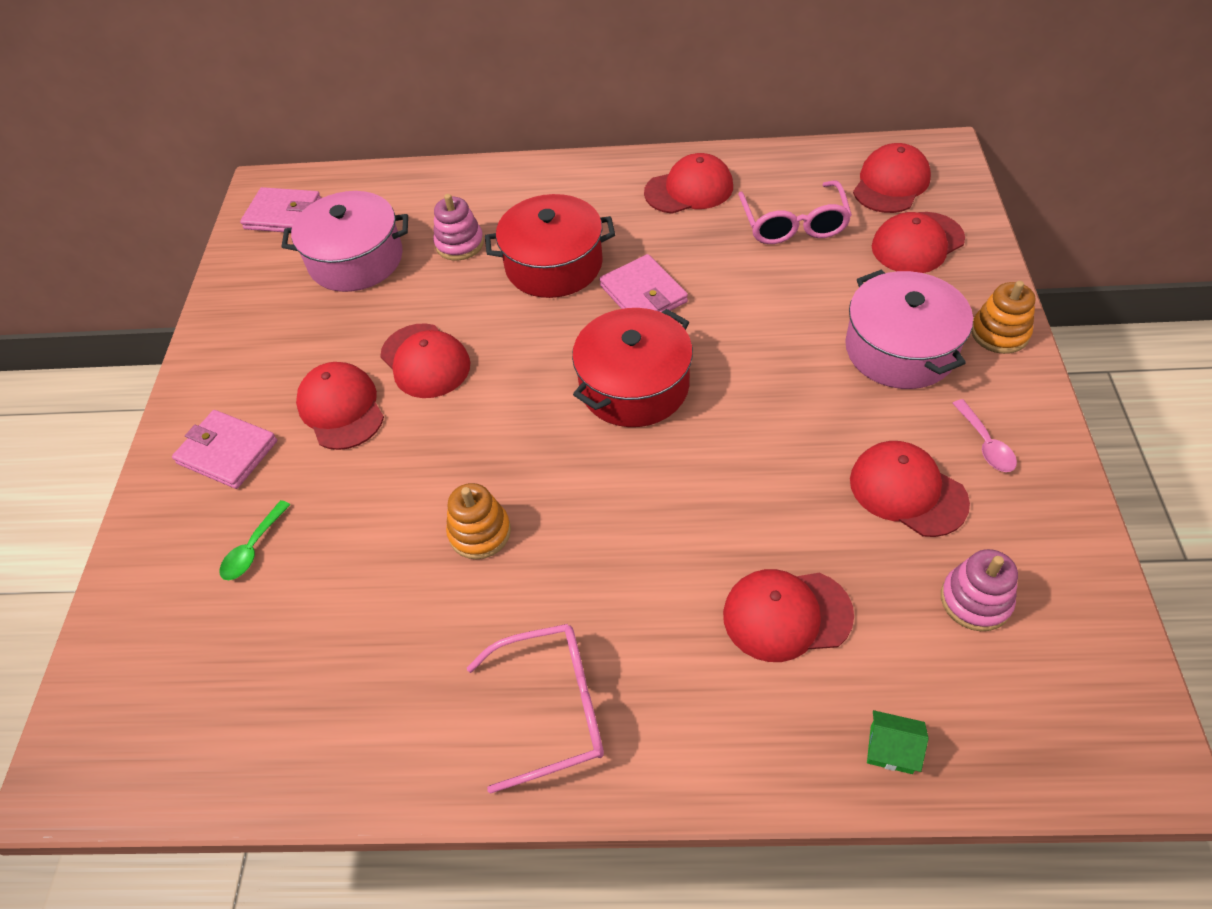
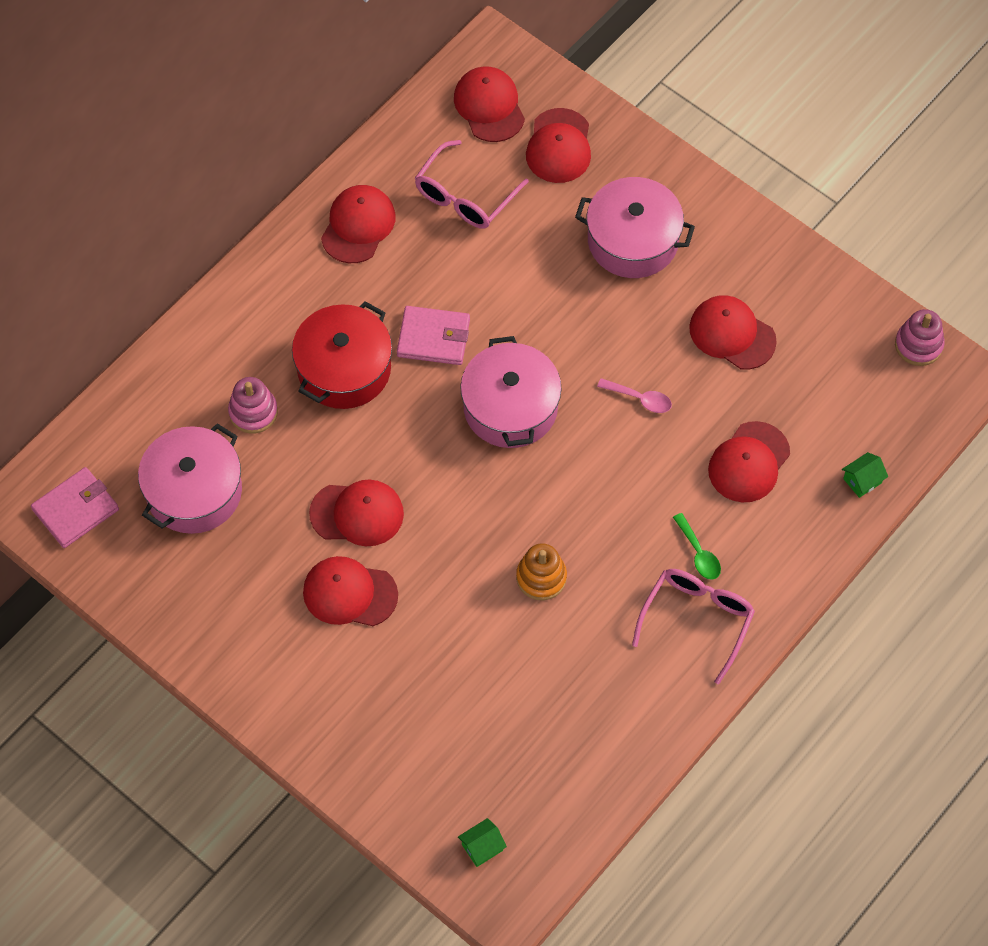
camera: 55 degrees left, 10 degrees up
(126, 703) = (482, 847): none -> green house
(227, 452) = (319, 687): pink wallet -> none
(253, 548) = (426, 715): green spoon -> green spoon (698, 553)
(634, 385) = (510, 407): red pot -> pink pot
(793, 224) = (465, 197): pink glasses -> pink glasses turned 90 degrees clockwise
(907, 491) = (732, 334): red cap -> red cap turned 45 degrees clockwise
(975, 600) = (824, 367): pink stacking toy -> pink stacking toy (918, 345)
(985, 444) = (741, 266): pink spoon -> pink spoon (640, 399)
(999, 333) = (675, 179): orange stacking toy -> none

